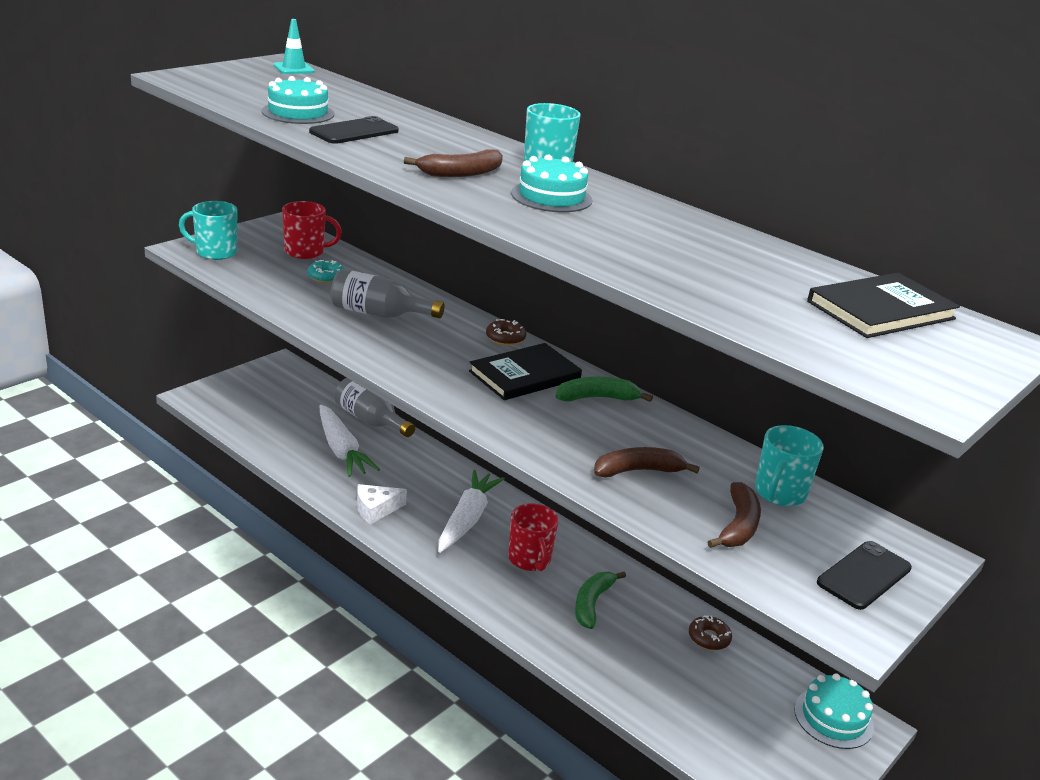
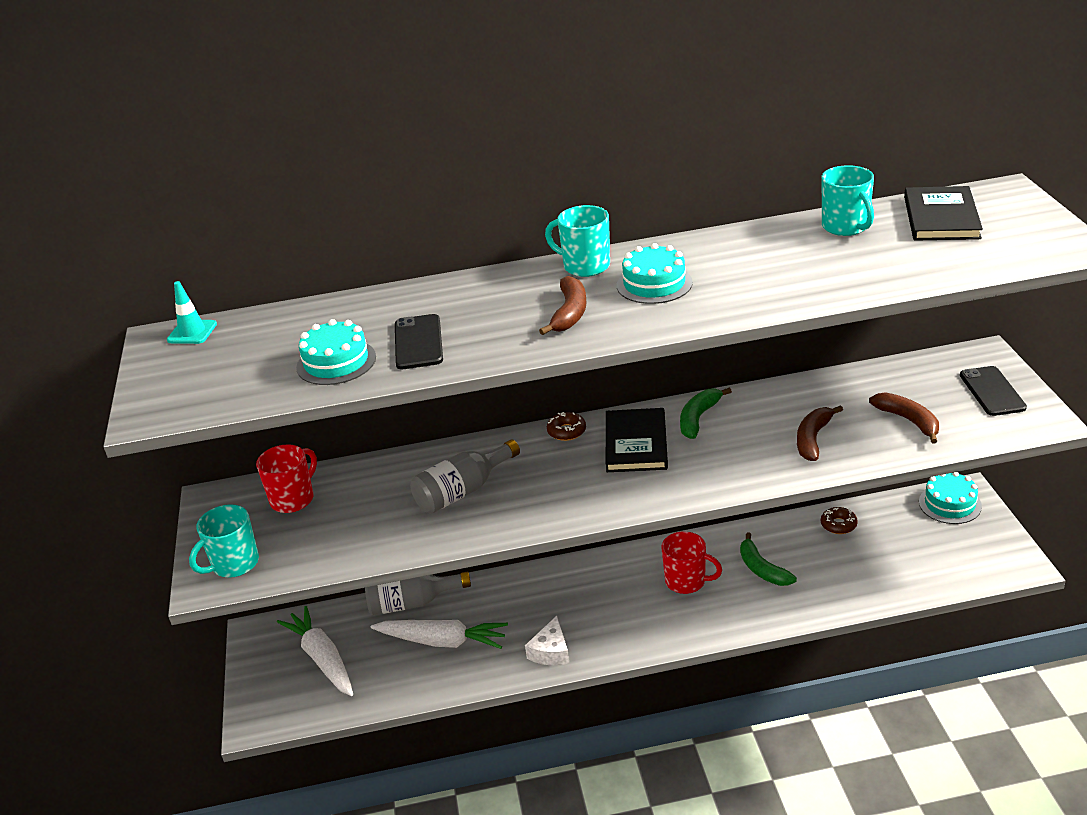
camera: 45 degrees left, 5 degrees up
(326, 277) = (360, 502): turquoise donut -> none
(467, 519) = (608, 597): white carrot -> white carrot (322, 658)
(779, 493) = (881, 385): turquoise mug -> turquoise mug (846, 227)

